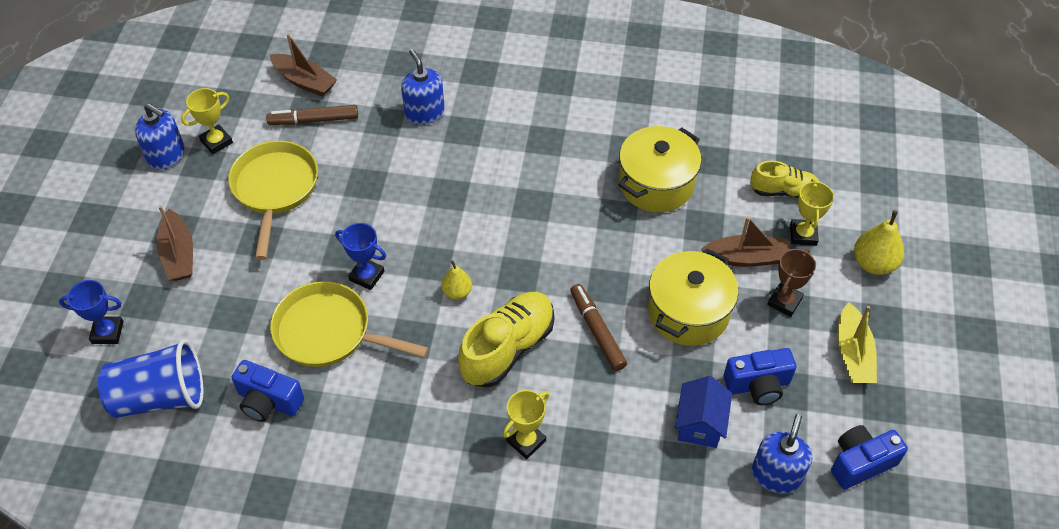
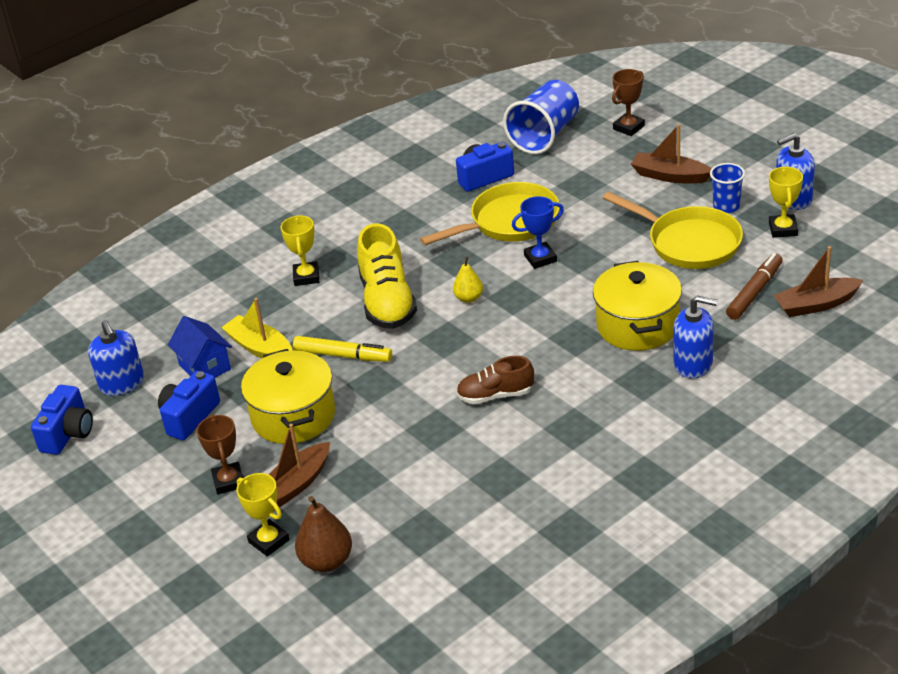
camera: 135 degrees right, 15 degrees down
(107, 332) = (628, 127): blue trophy -> brown trophy
(205, 192) = (726, 206): none -> blue cup
(552, 202) = (495, 395): none -> brown shoe
(597, 331) = (343, 355): brown marker -> yellow marker
(656, 184) = (438, 474): yellow pot -> yellow pot (637, 325)
(783, 191) = (326, 561): yellow shoe -> brown pear
(853, 353) = (137, 491): yellow boat -> yellow boat (260, 348)
(873, 264) = (184, 569): yellow pear -> none

